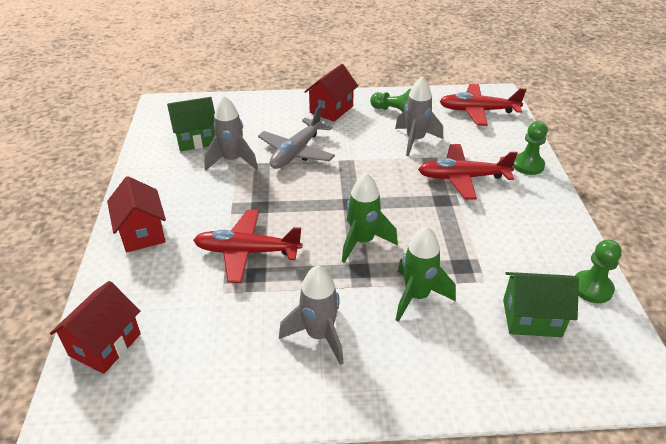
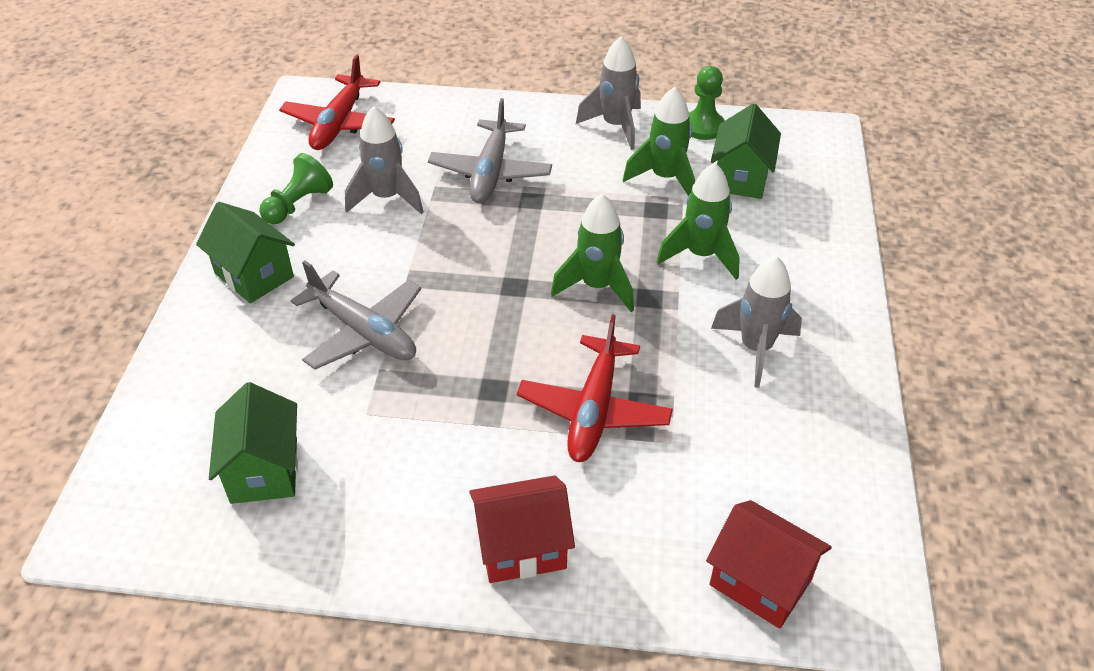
camera: 80 degrees left, 5 degrees up
(232, 160) = (356, 418): grey rocket -> grey rocket (615, 126)
(331, 109) = (254, 275): red house -> green house
(462, 178) = (490, 172): red plane -> grey plane
(504, 268) = (665, 178): none -> green rocket
(528, 165) = (483, 113): green pawn -> none

